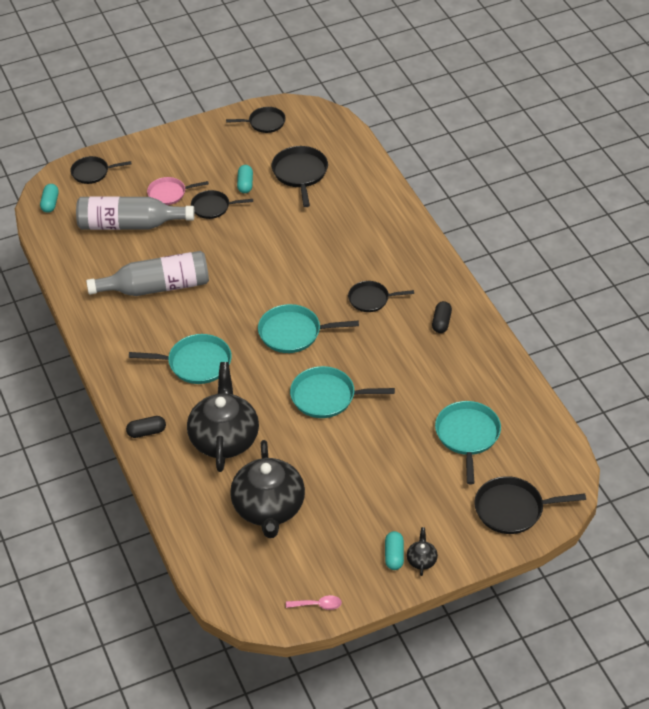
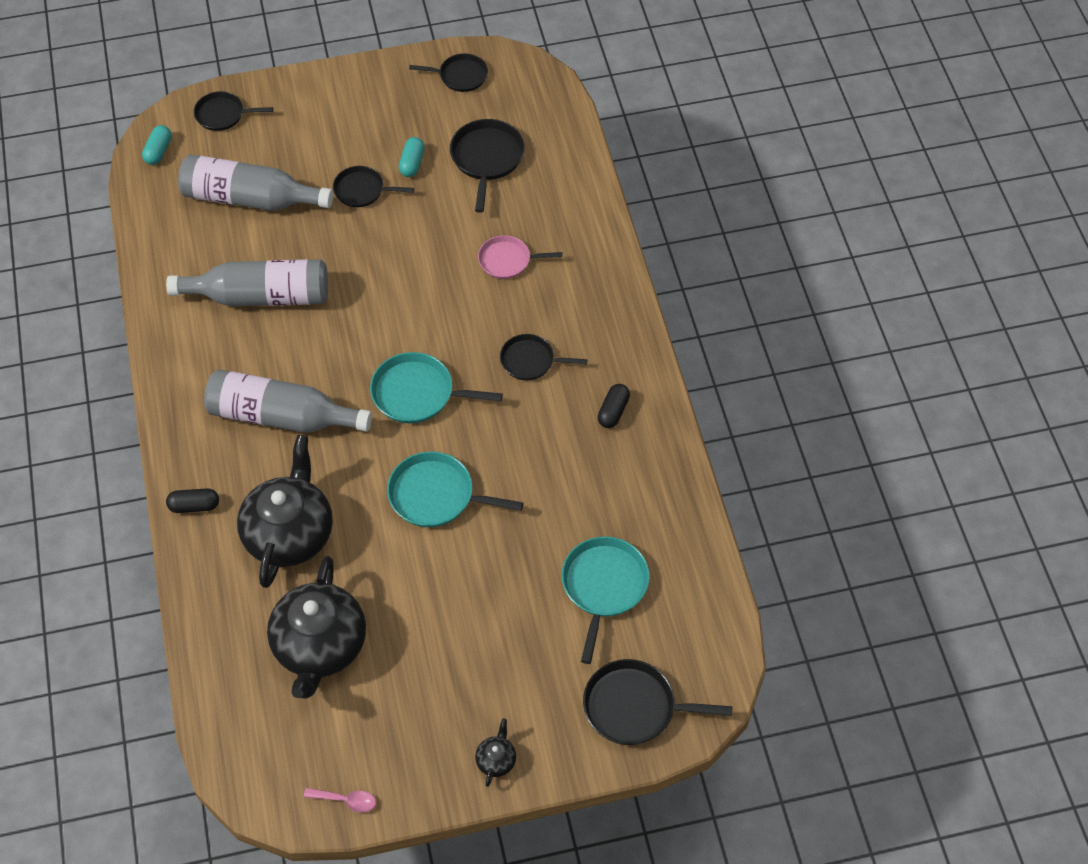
camera: 10 degrees right, 10 degrees up
(169, 193) = (312, 161): pink pan -> pink pan (507, 260)
(196, 363) = (282, 416): turquoise pan -> grey bottle
(394, 555) = (462, 746): turquoise capsule -> none

